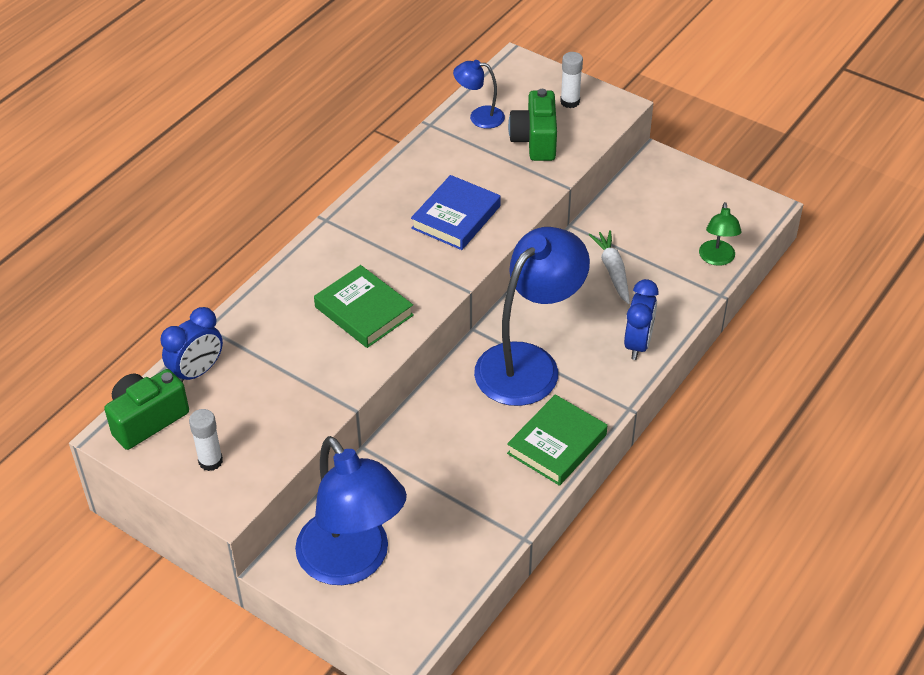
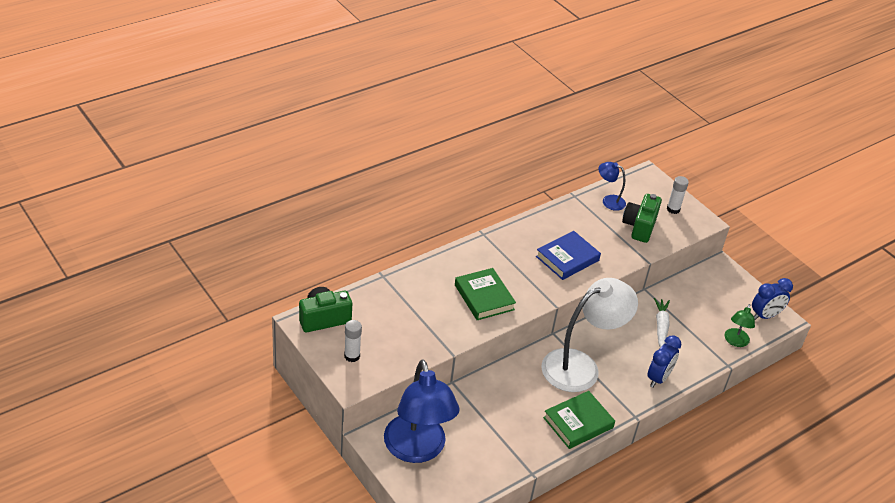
camera: 15 degrees right, 5 degrees down
(197, 372) = (366, 300): blue clock -> blue clock (765, 316)
(528, 363) = (580, 366): blue lamp -> white lamp

